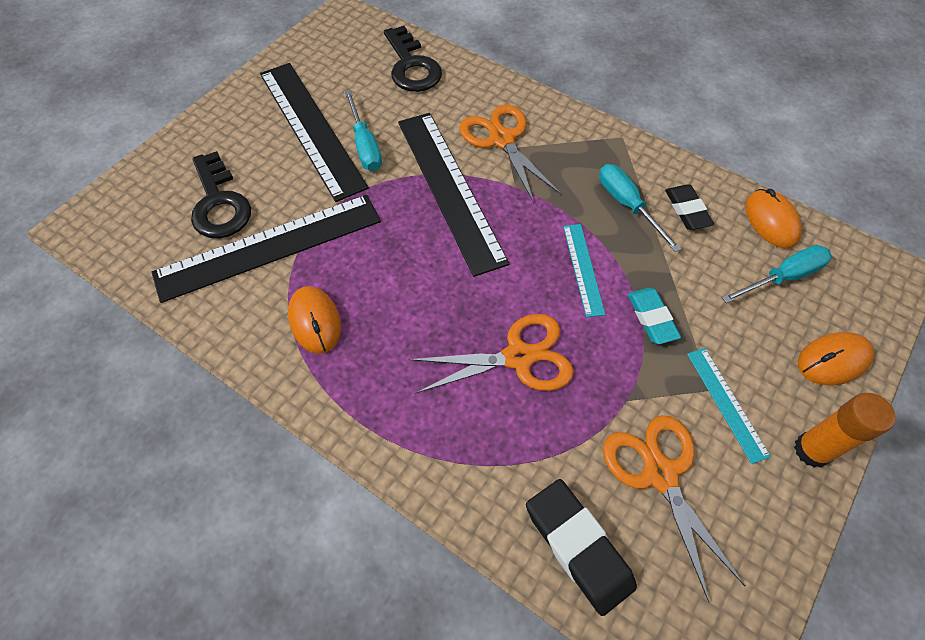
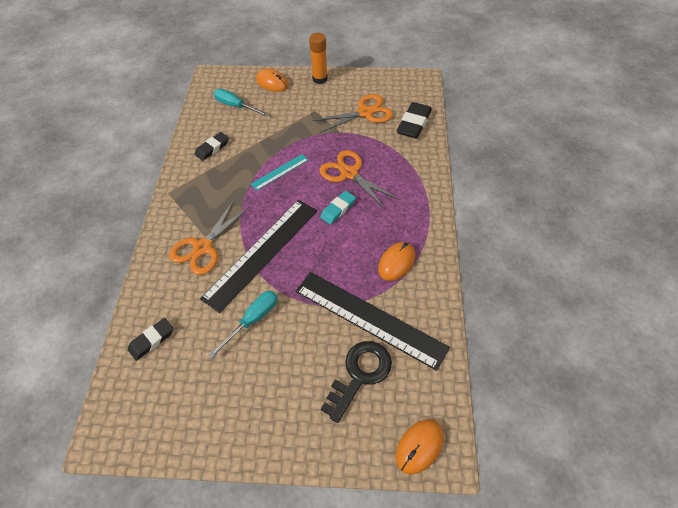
camera: 120 degrees left, 5 degrees down
(311, 128) = (256, 366): black ruler -> none
(412, 66) = (151, 340): black key -> black eraser
(627, 205) = (223, 171): turquoise screwdriver -> none
(651, 318) = (291, 139): turquoise eraser -> turquoise eraser (338, 209)
(660, 474) = (365, 113): orange scissors -> orange scissors turned 150 degrees counterclockwise
(726, 403) = (318, 105): turquoise ruler -> none
(771, 221) = (201, 118): orange mouse -> orange mouse (419, 447)

